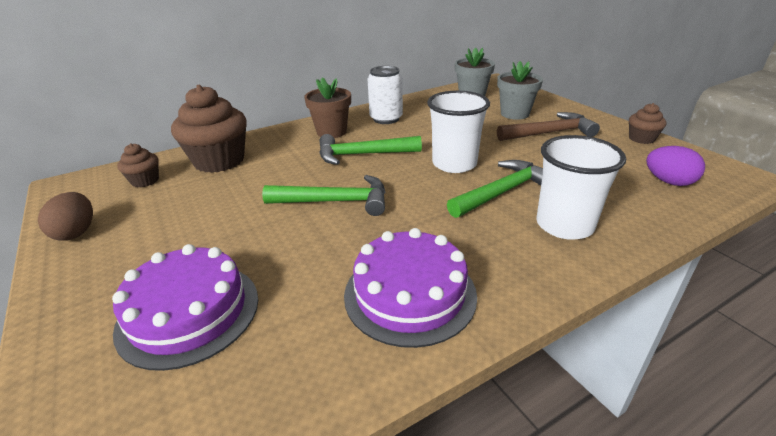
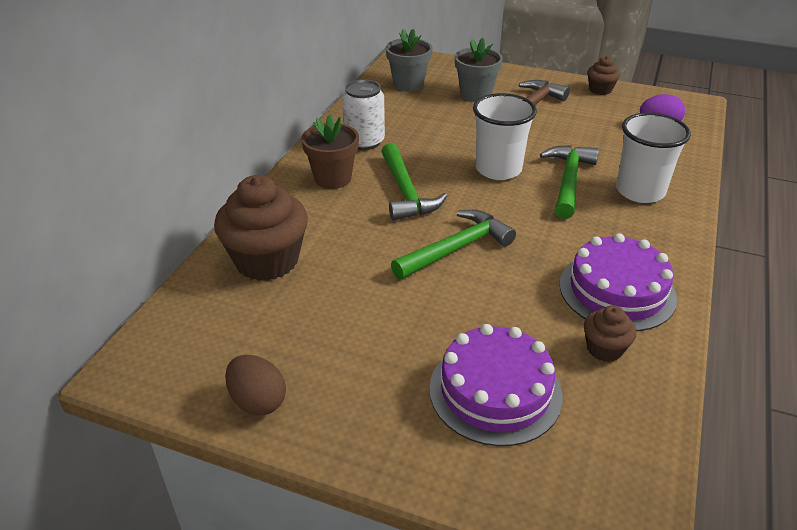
camera: 40 degrees left, 5 degrees up
(145, 181) = (222, 319): brown cupcake -> brown cupcake (604, 349)
(362, 155) = (405, 192): green hammer -> green hammer turned 60 degrees counterclockwise

